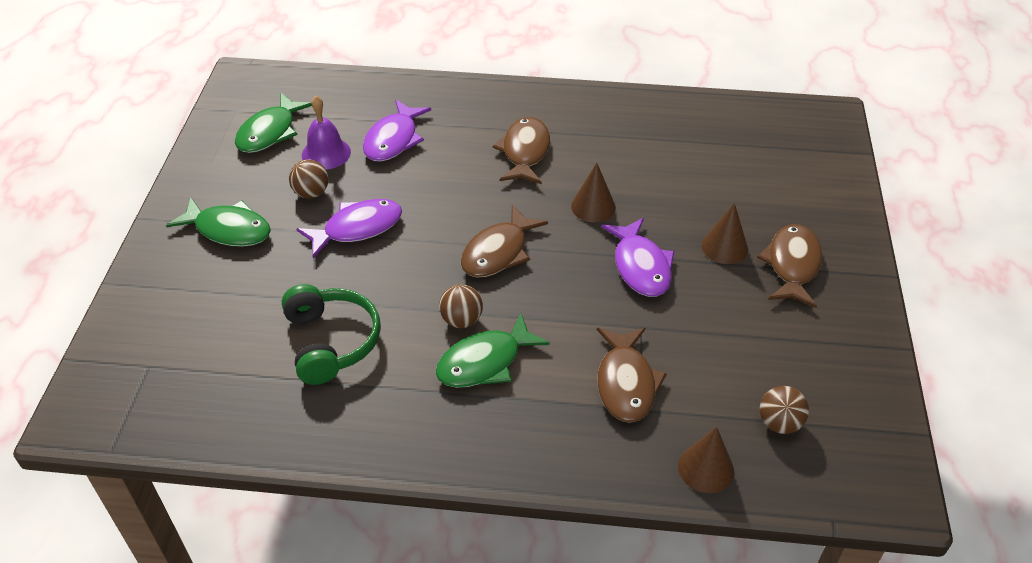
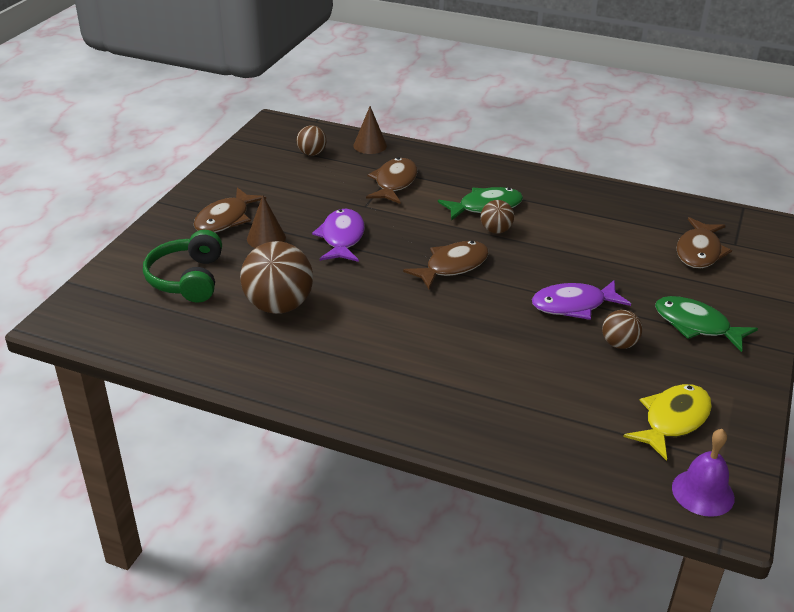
camera: 165 degrees left, 10 degrees down
(270, 132) = (673, 420): green fish -> yellow fish
(326, 153) = (605, 382): purple bell -> purple bell (703, 492)
(331, 342) = (597, 235): green headphones -> green headphones (187, 279)
(393, 140) = (529, 383): purple fish -> none
(525, 152) = (393, 343): brown fish -> brown fish (699, 251)
(593, 206) = (354, 284): brown cone -> none
(651, 168) = (279, 306): none -> brown ball

